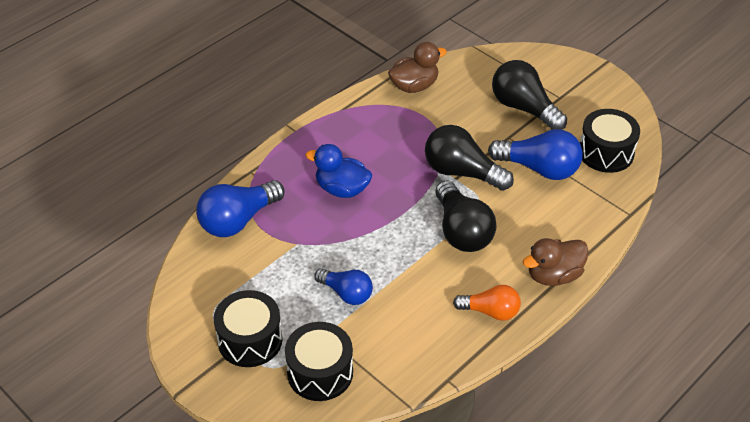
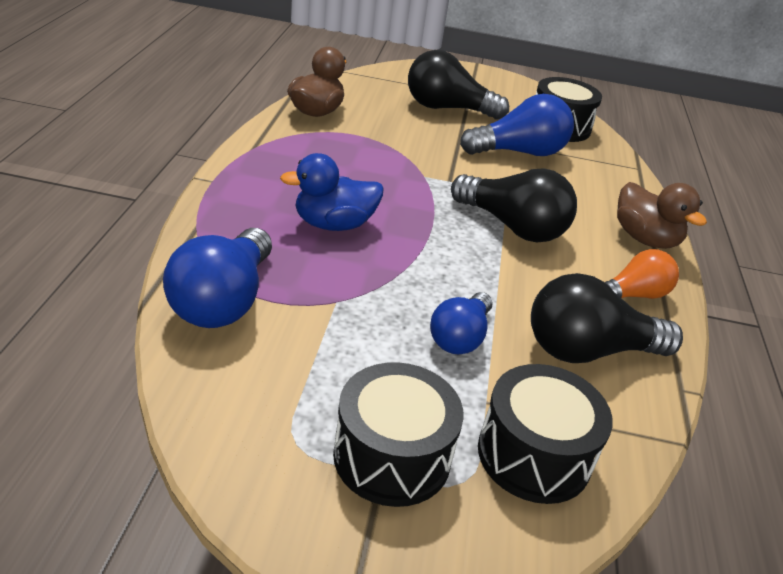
camera: 40 degrees left, 10 degrees down
(346, 293) = (460, 337): blue light bulb -> blue light bulb turned 120 degrees clockwise
(461, 172) = (450, 174): black light bulb -> black light bulb (588, 350)
(553, 275) = (645, 239): brown duck -> brown duck turned 60 degrees counterclockwise

